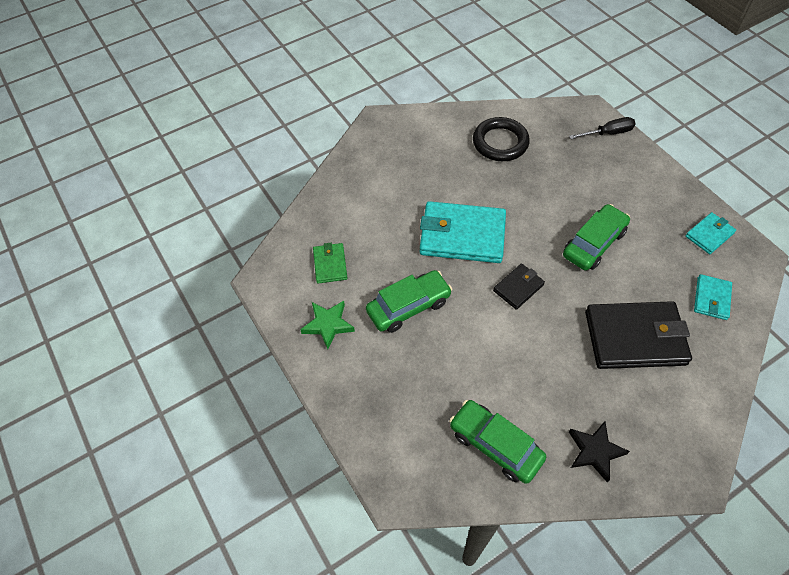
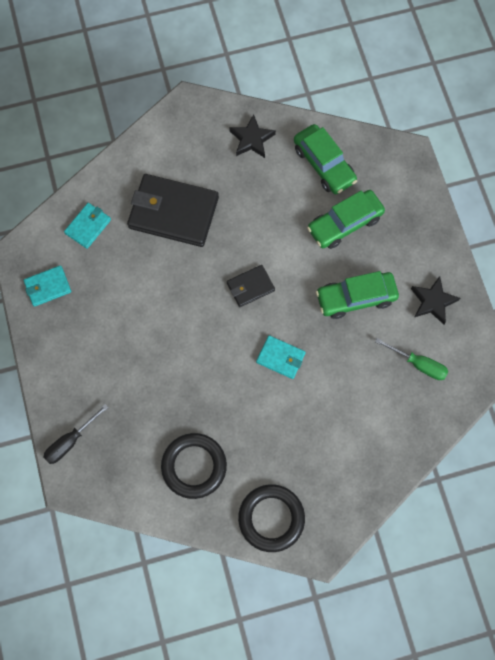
camera: 165 degrees left, 15 degrees up
(328, 325) = (433, 302): green star -> black star
(330, 264) = (418, 364): green wallet -> green screwdriver
(423, 127) = (271, 518): none -> black ring
(462, 236) = (280, 358): turquoise wallet -> turquoise wallet, size x0.50
(594, 243) = (159, 310): green car -> green car (344, 223)
(608, 133) = (70, 441): black screwdriver -> black screwdriver turned 45 degrees counterclockwise

